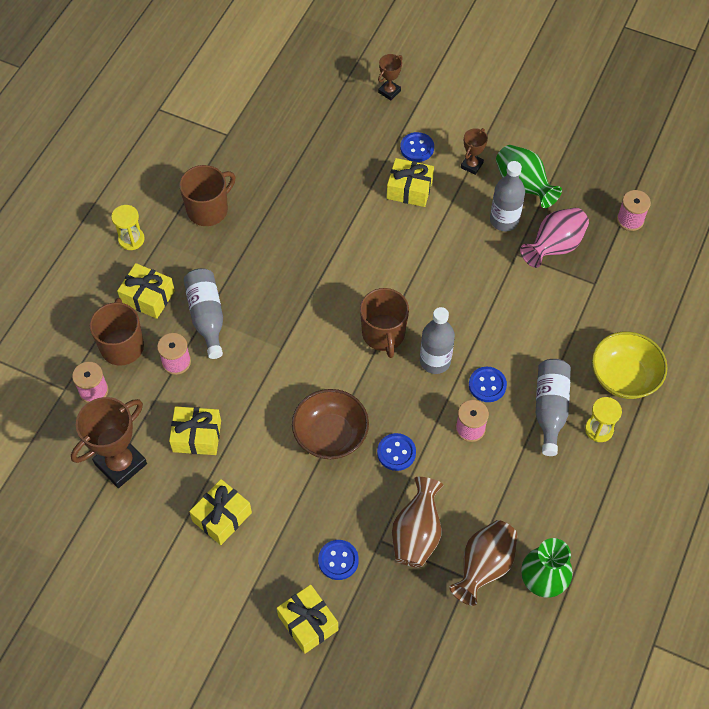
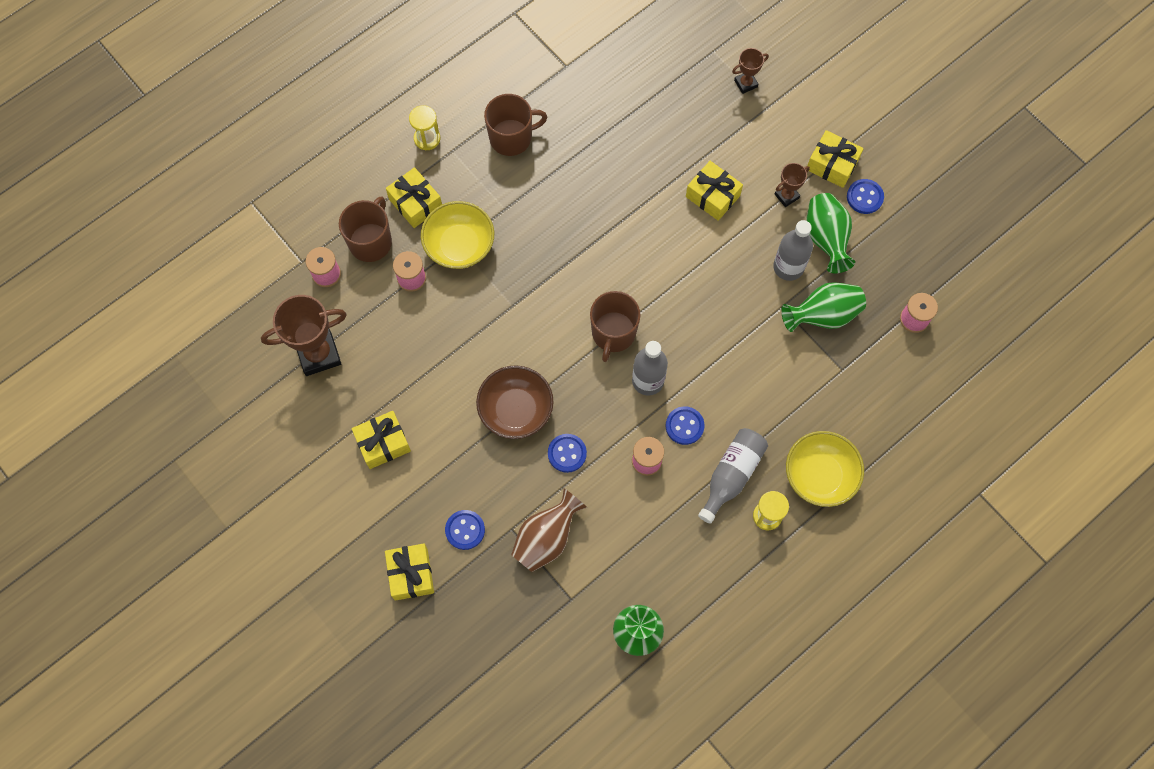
camera: 25 degrees right, 10 degrees up
(197, 436) = (396, 358): yellow gift -> yellow gift (832, 165)
(207, 317) = (459, 245): grey bottle -> yellow bowl
(417, 148) = (742, 155): blue button -> blue button (864, 197)
(484, 567) = (591, 596): brown vase -> none
(554, 247) = (823, 315): pink vase -> green vase

